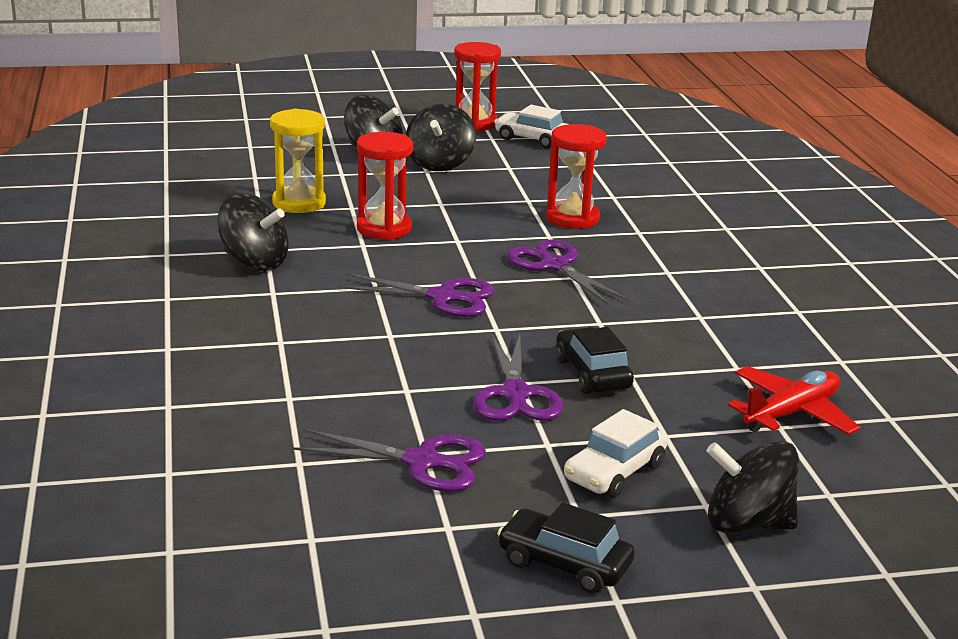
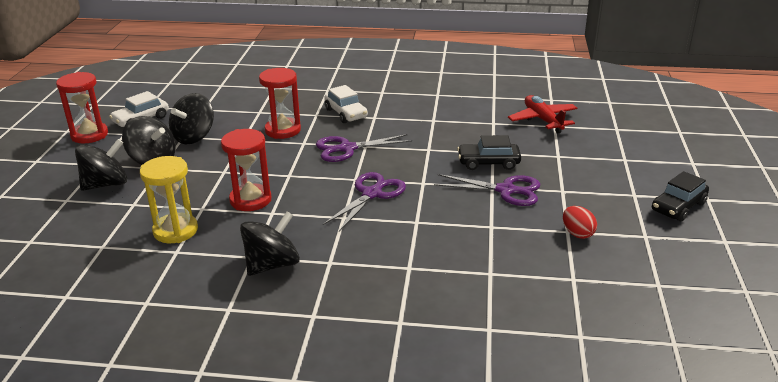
camera: 70 degrees left, 5 degrees up
(422, 462) = (577, 233): purple scissors -> red egg
(614, 472) = (593, 177): white car -> white car (346, 113)
(747, 524) = (641, 153): black spinning top -> black spinning top (194, 137)

